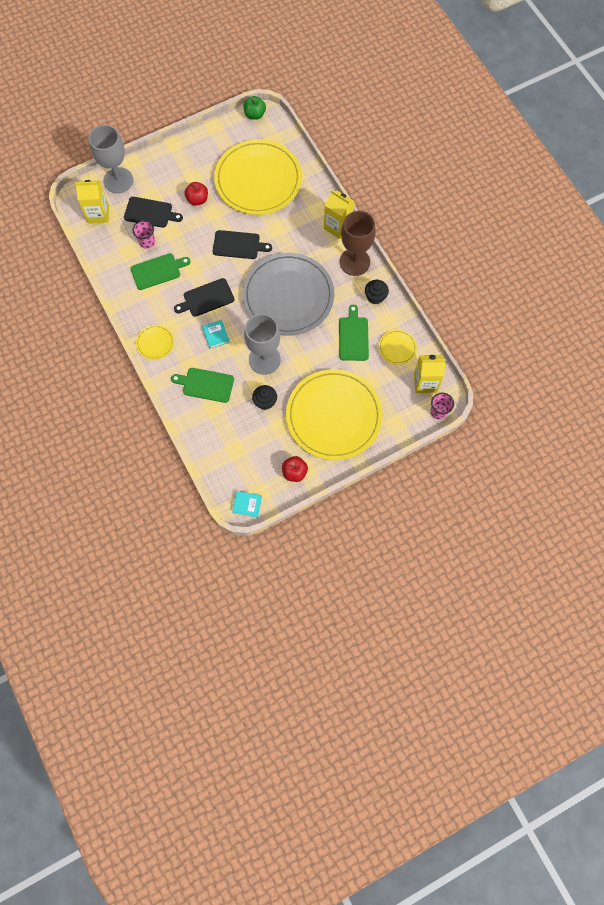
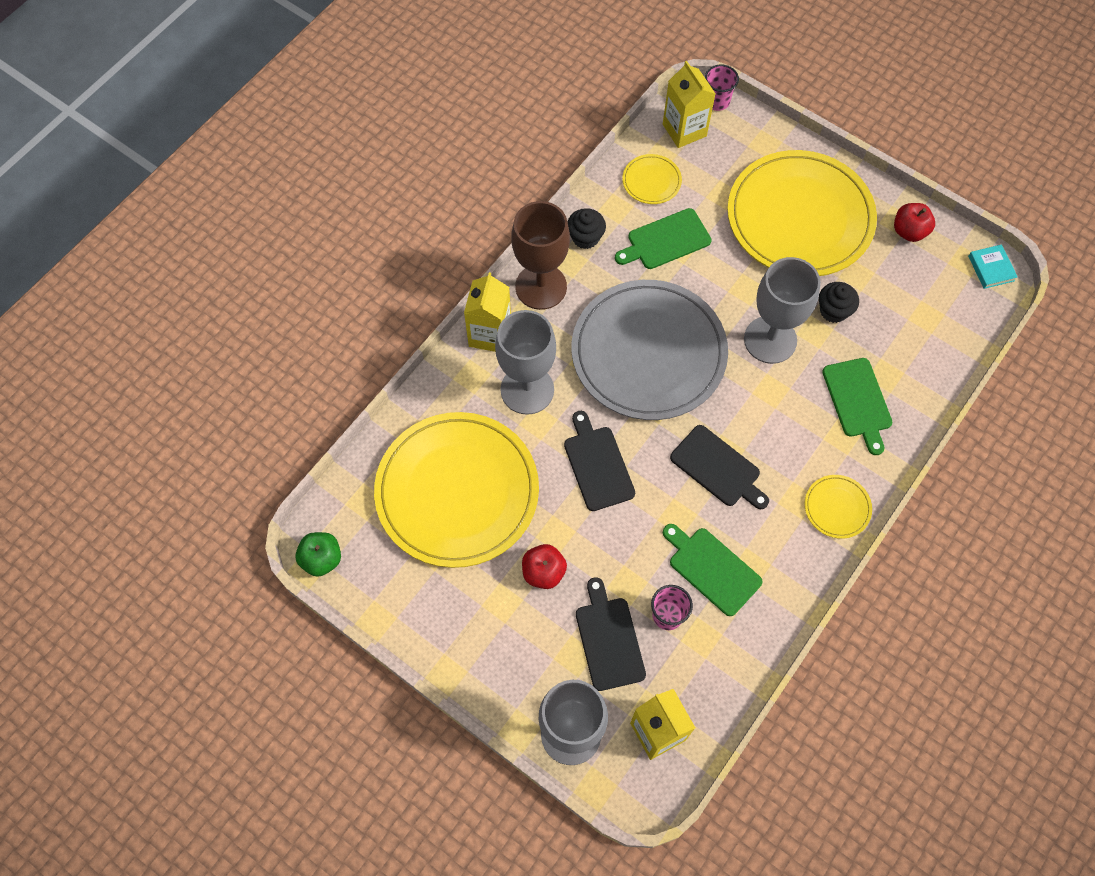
camera: 115 degrees left, 5 degrees down
(216, 335) = (771, 425): turquoise book -> none
(296, 231) = (527, 390): none -> grey goblet

